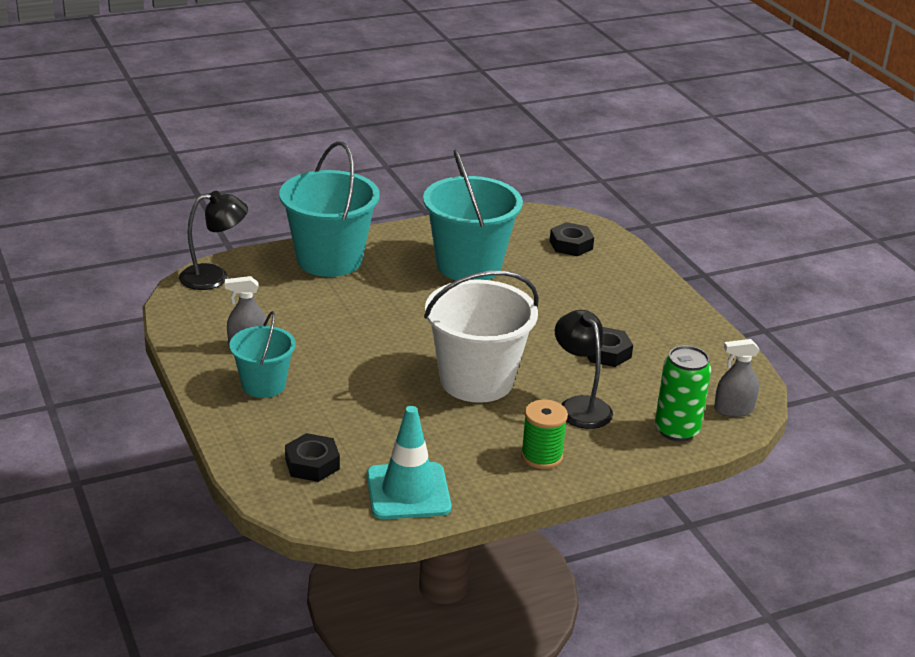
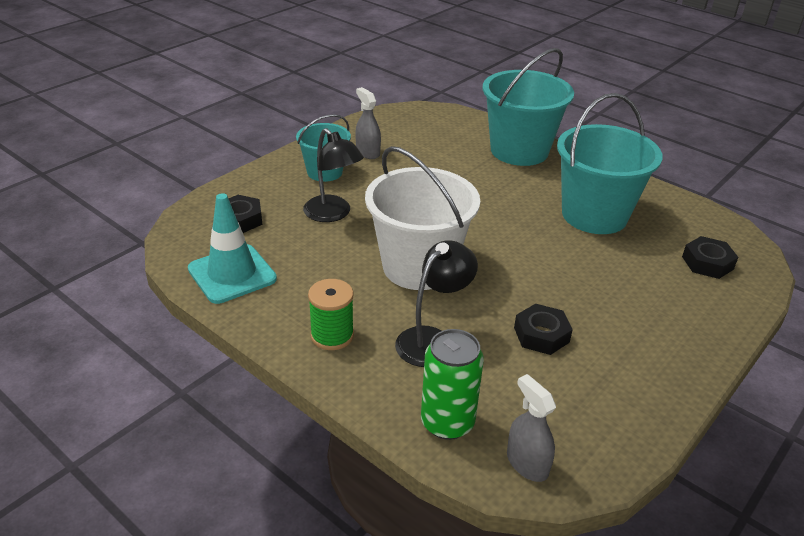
camera: 65 degrees right, 5 degrees up
(214, 277) = (441, 115): black lamp -> black lamp (333, 214)

